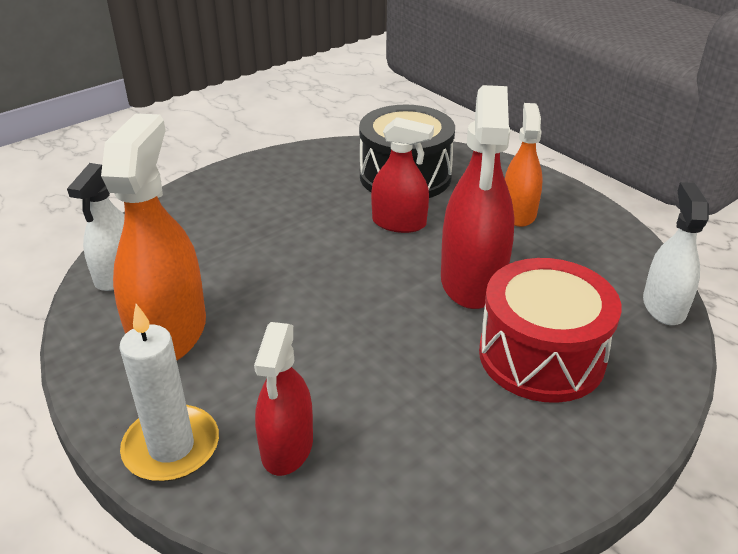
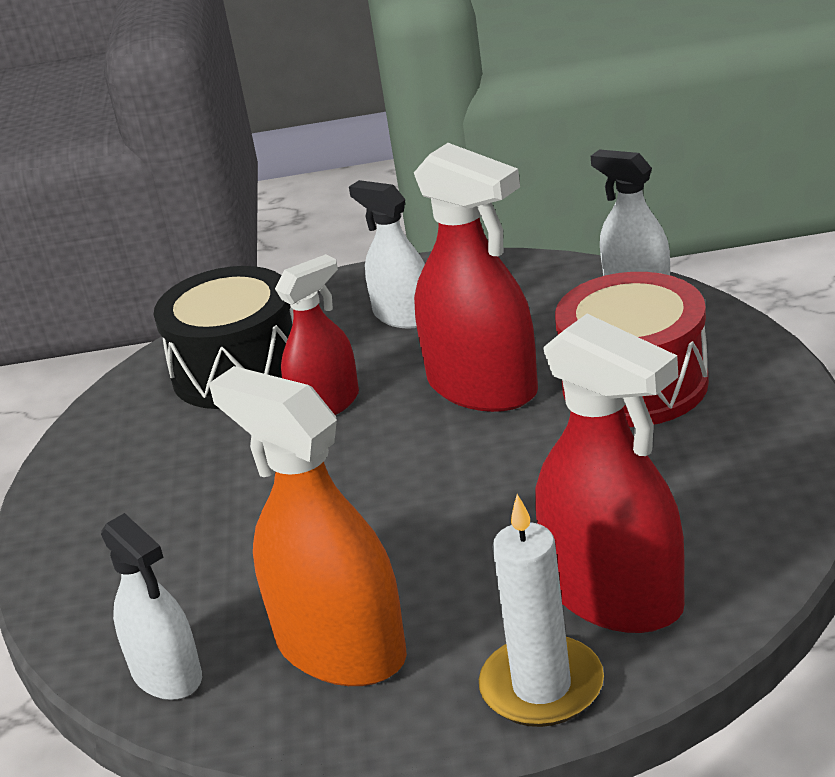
camera: 50 degrees left, 5 degrees down
(287, 447) = (614, 596): red spray bottle -> red spray bottle, size x1.63
(518, 213) = (403, 316): orange spray bottle -> white spray bottle

